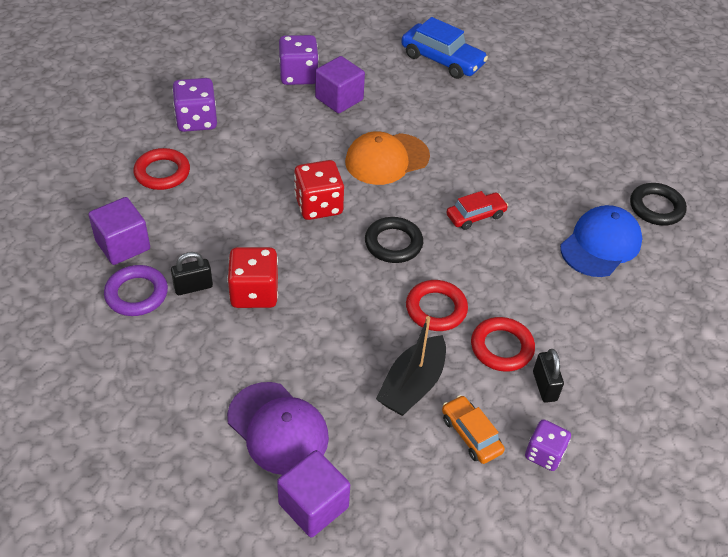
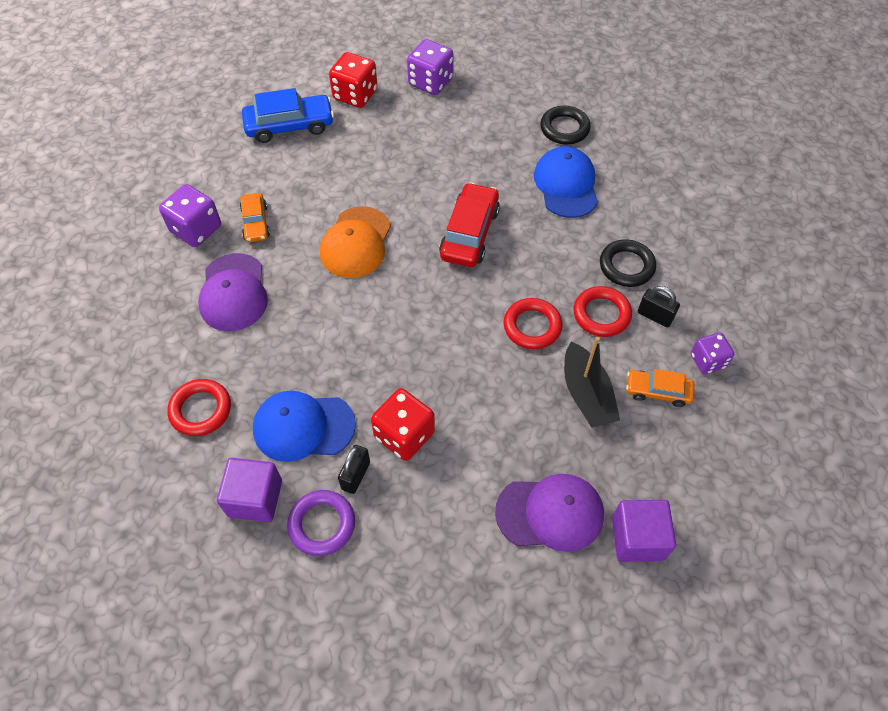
camera: 45 degrees left, 10 degrees up
(196, 120) = (166, 340): purple dice -> purple dice (430, 82)
(203, 233) = (303, 427): none -> blue cap
(270, 126) = (233, 293): none -> purple cap
(318, 205) = (357, 324): red dice -> red dice (355, 95)
(339, 99) = (255, 223): purple cube -> orange car
(393, 243) = (445, 304): black ring -> black ring (626, 266)
(475, 216) = (469, 233): red car -> red car, size x1.66

